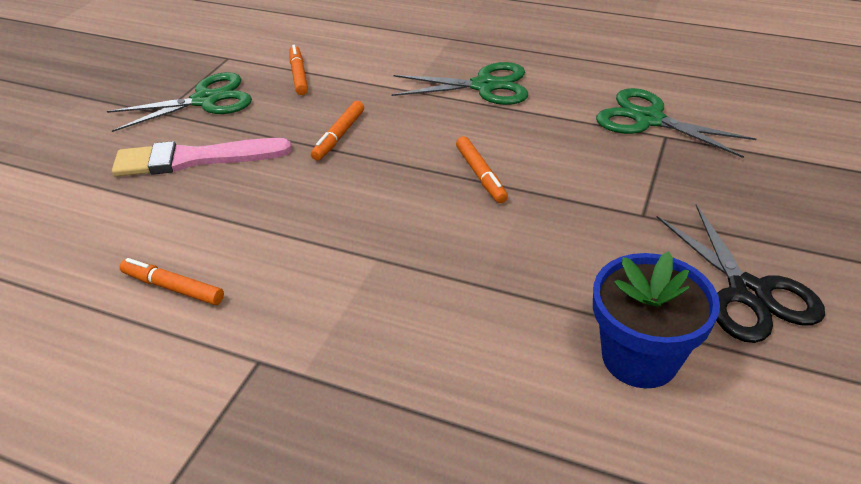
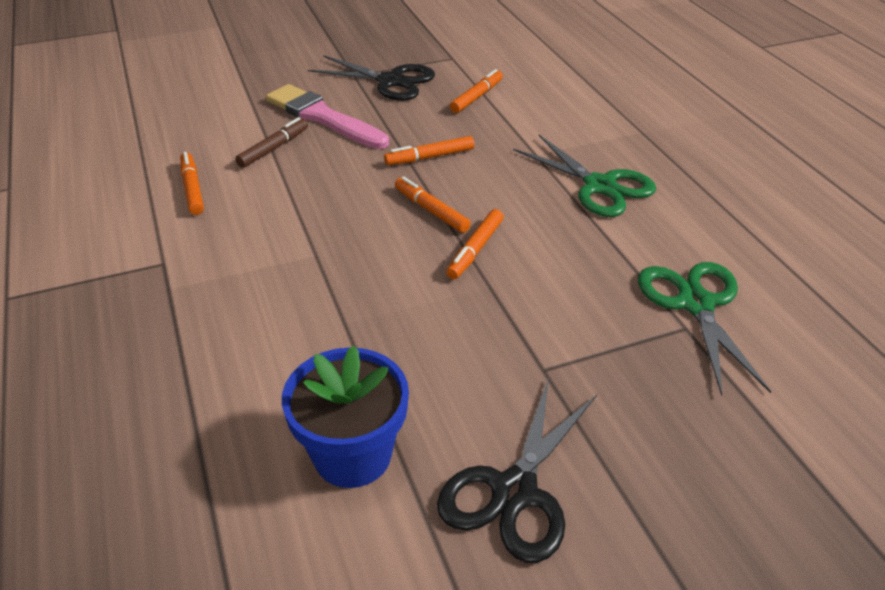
camera: 45 degrees right, 0 degrees up
(193, 208) = (273, 148): none -> brown marker
(205, 100) = (390, 81): green scissors -> black scissors
(406, 170) = (431, 210): none -> orange marker

